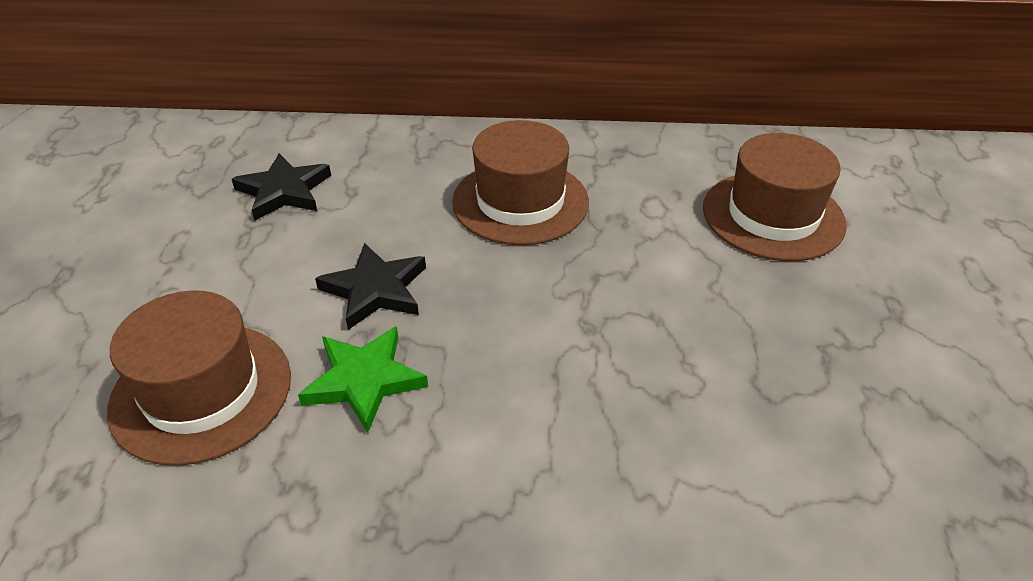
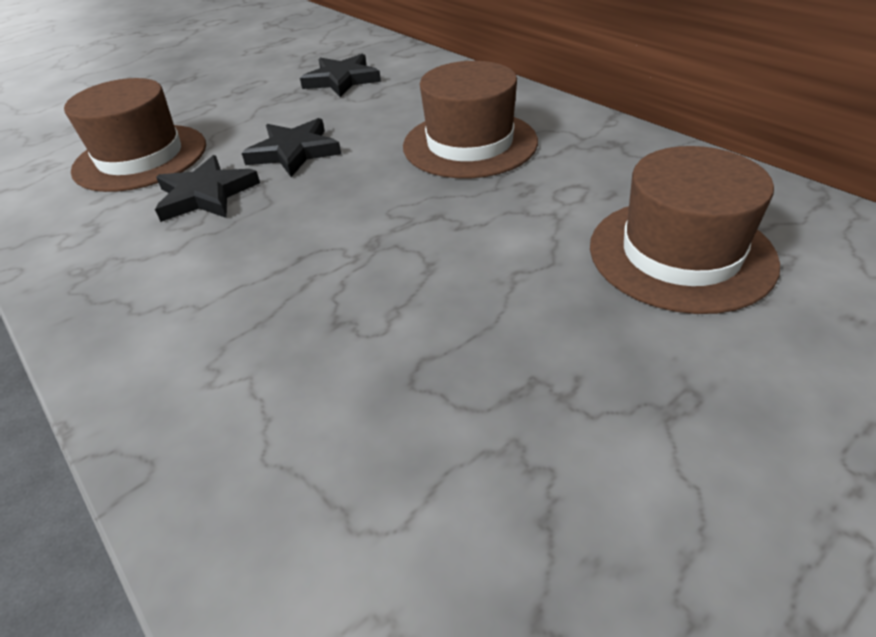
camera: 50 degrees right, 0 degrees up
(364, 380) = (206, 194): green star -> black star

